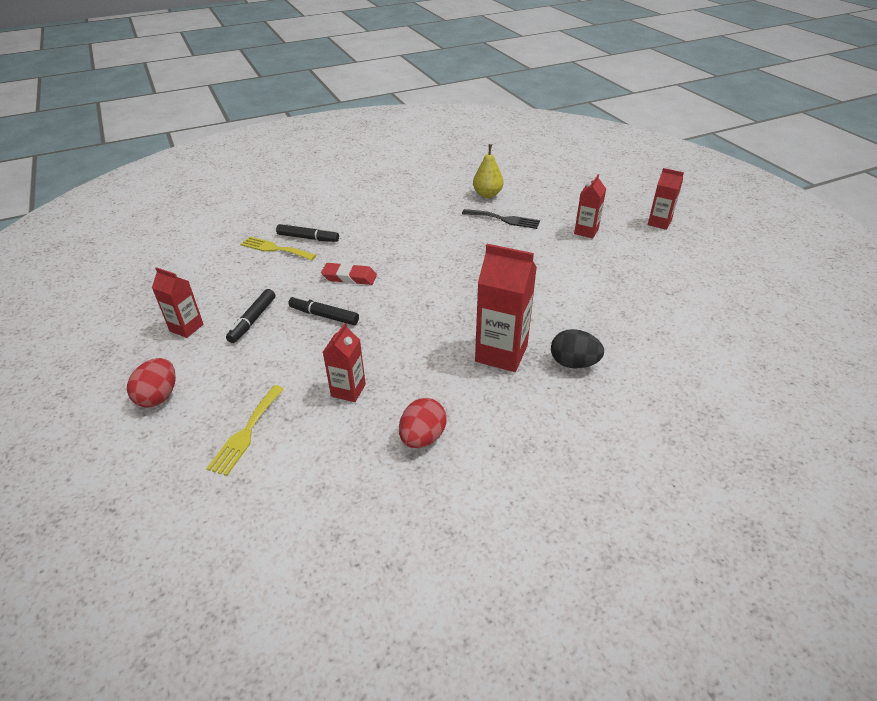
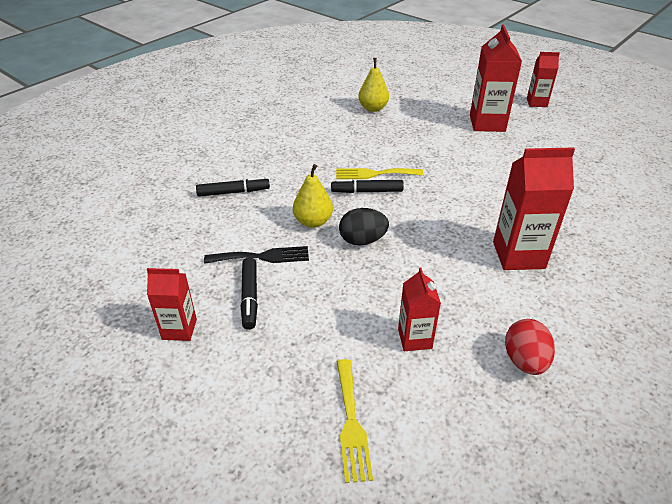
camera: 25 degrees left, 0 degrees up
(159, 396) = (215, 420): red egg -> none
(275, 249) = (206, 212): yellow fork -> yellow fork (374, 174)
(324, 316) = (322, 269): black marker -> black marker (367, 191)
(349, 277) = (313, 222): red eraser -> yellow pear
(504, 219) = (409, 128): black fork -> black fork (262, 257)
(573, 363) = (583, 245): black egg -> black egg (362, 240)
(586, 231) = (487, 123): red carton -> red carton, size x1.69

